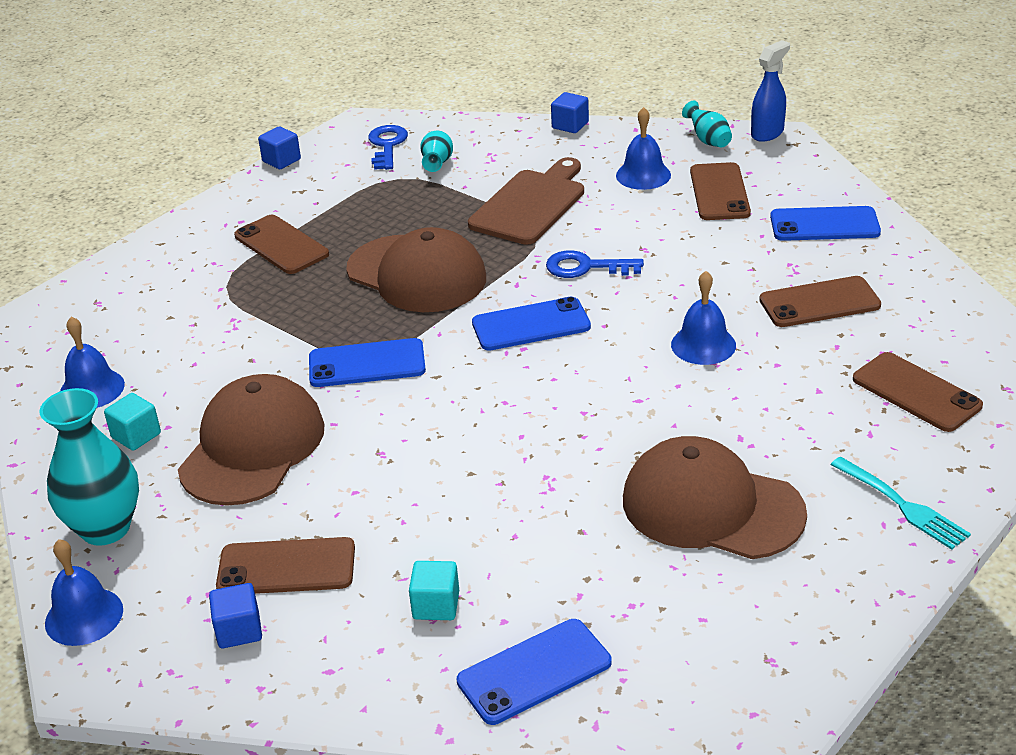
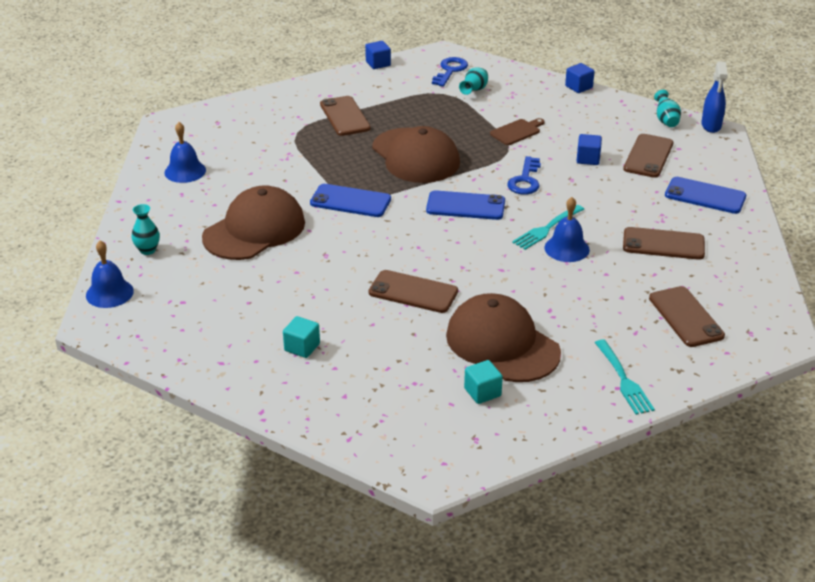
camera: 20 degrees right, 0 degrees up
(105, 528) = (147, 250): turquoise vase -> turquoise vase, size x0.51
(136, 436) = (194, 204): turquoise cube -> turquoise cube (482, 392)
(239, 630) = (186, 326): blue cube -> blue cube (588, 159)
(286, 567) = (232, 301): brown phone -> brown phone (413, 292)
(531, 204) = (517, 132): brown cutting board -> brown cutting board, size x0.55
(534, 672) = (333, 400): blue phone -> none
(586, 267) = (525, 180): blue key -> blue key turned 105 degrees counterclockwise
(643, 175) = (604, 132): blue bell -> none
(659, 325) = (546, 229): none -> turquoise fork
(767, 133) = (711, 126): blue spray bottle -> blue spray bottle turned 120 degrees clockwise

